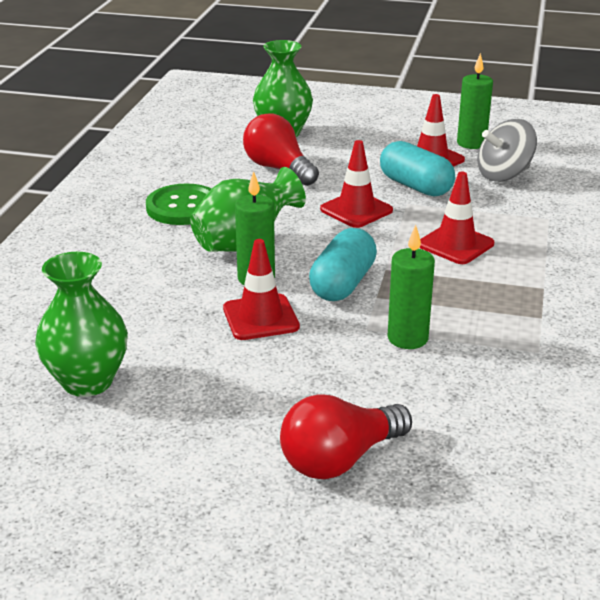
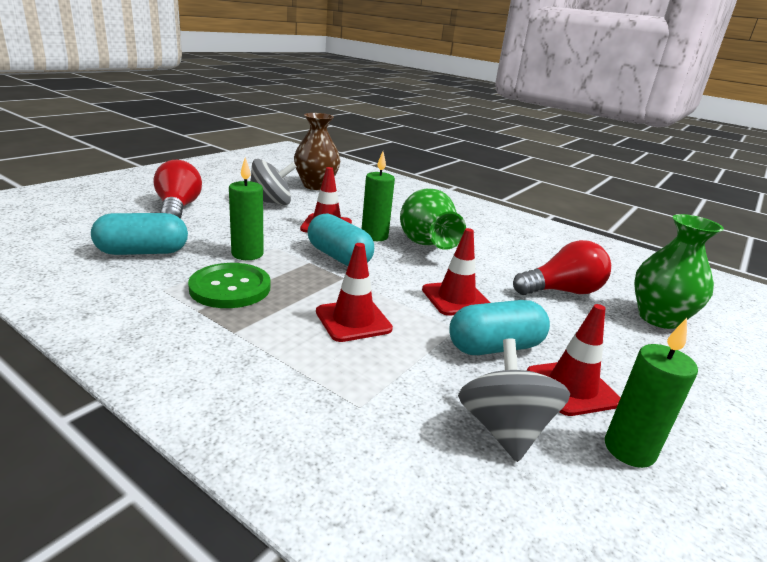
camera: 110 degrees right, 5 degrees down
(87, 381) = (316, 186): green vase -> brown vase
(183, 207) = (498, 242): green button -> green button (230, 288)
(220, 390) = (271, 202): none -> grey spinning top
(493, 406) = (143, 252): none -> turquoise capsule

